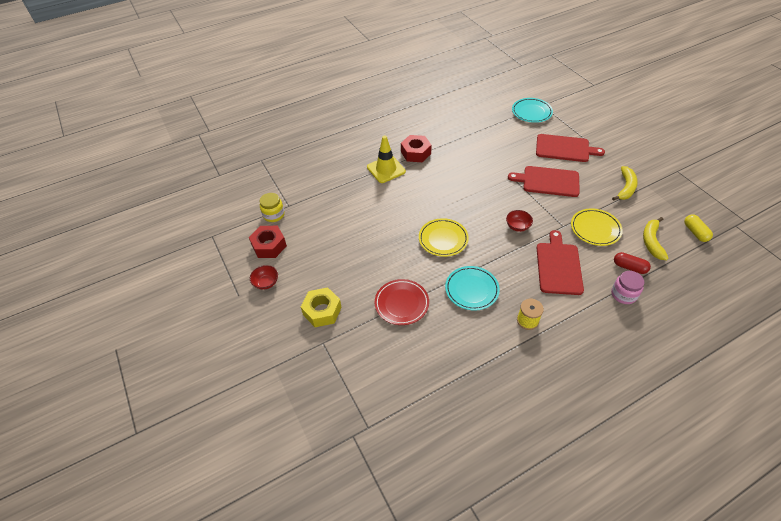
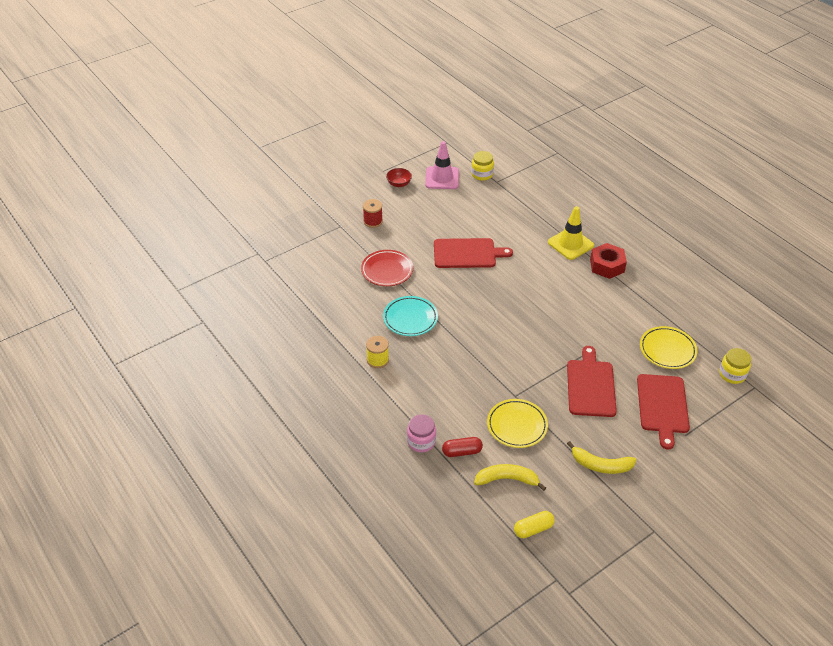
camera: 80 degrees right, 5 degrees down
(269, 246) = (442, 178): red nut -> pink traffic cone
(322, 311) = (373, 221): yellow nut -> red spool
(443, 239) = (474, 295): yellow plate -> yellow plate (667, 350)
(517, 226) = (505, 355): red bowl -> none
(531, 112) = (732, 374): turquoise plate -> yellow jar
(558, 266) = (453, 388): red cutting board -> red cutting board (467, 253)
(629, 267) = (462, 452): red capsule -> red capsule turned 60 degrees clockwise

